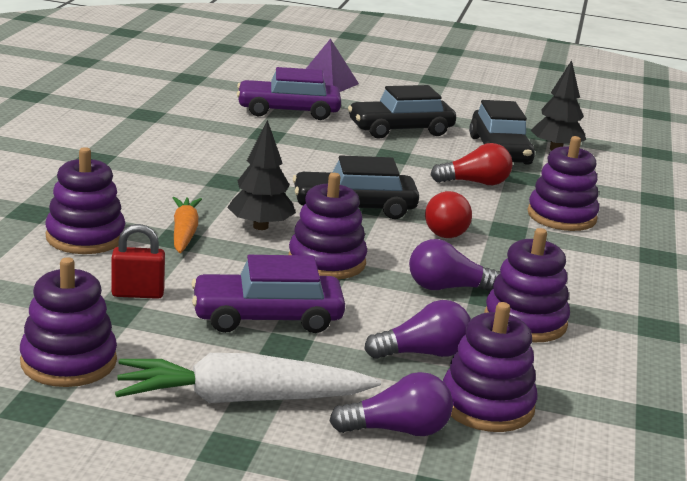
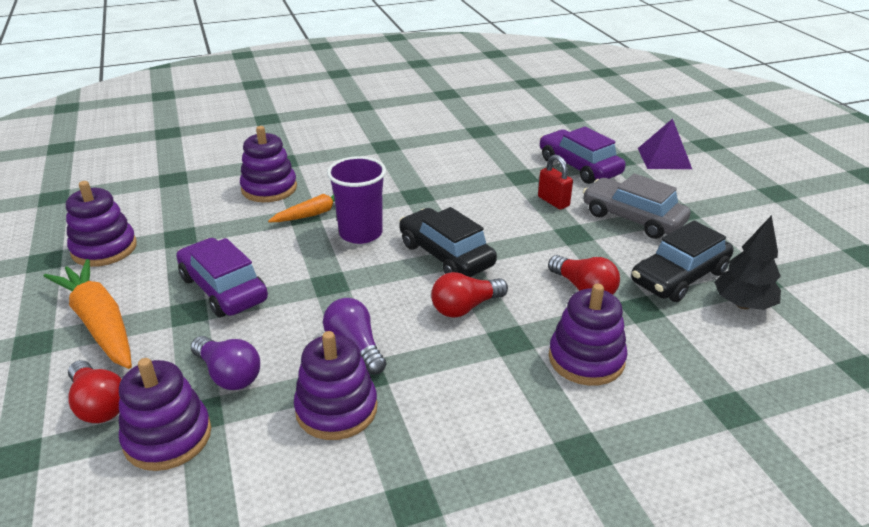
camera: 60 degrees right, 10 degrees up
(138, 293) = (211, 233): red padlock -> red padlock (553, 201)
(242, 399) = (99, 323): white carrot -> orange carrot
(260, 226) = (360, 233): black tree -> purple cup
(326, 262) = (336, 278): purple stacking toy -> none
(397, 430) = (99, 404): purple light bulb -> red light bulb
(400, 129) = (633, 218): black car -> grey car

